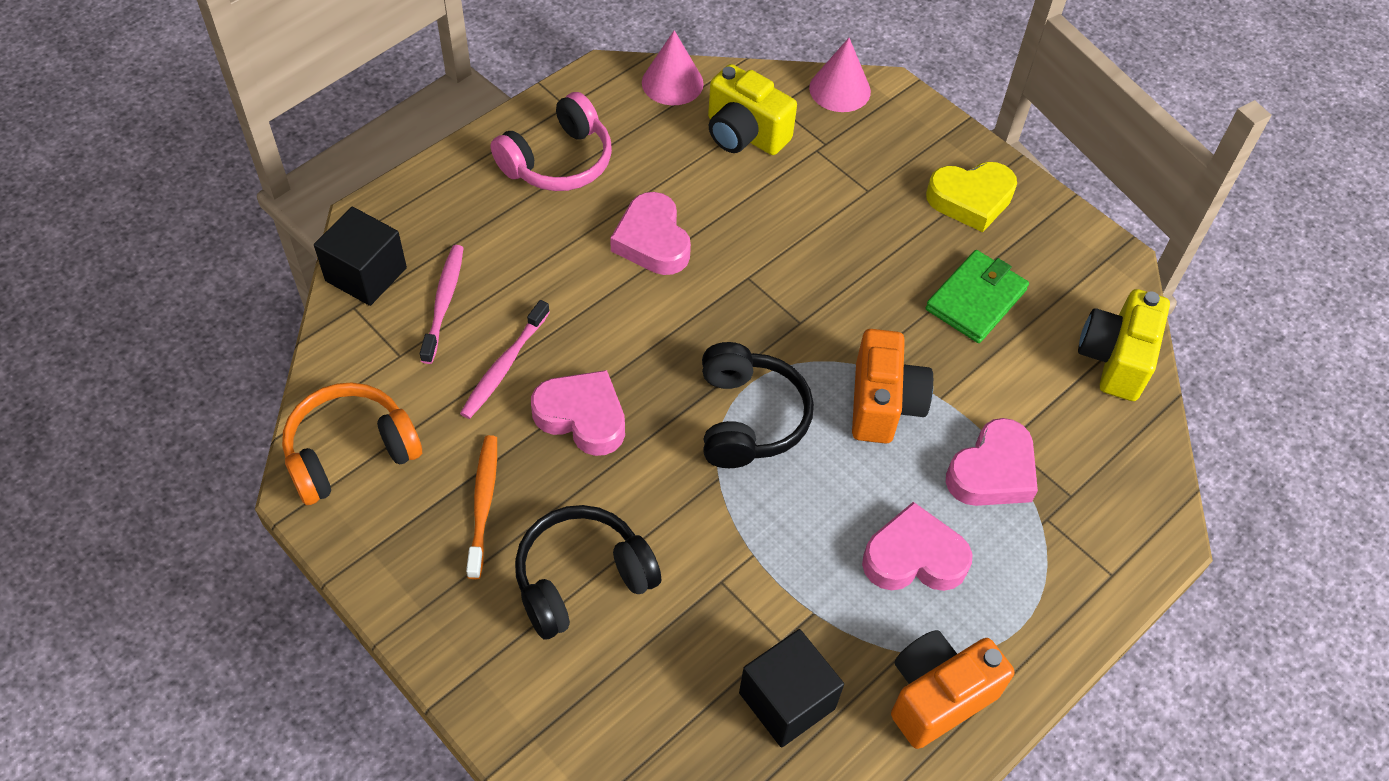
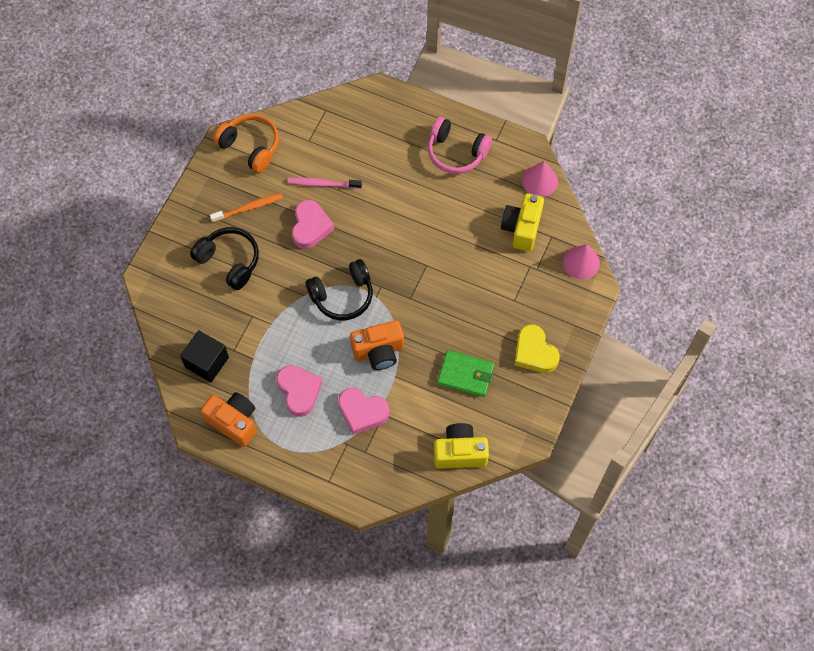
camera: 70 degrees right, 10 degrees up
(366, 274) = (346, 106): black cube -> none
(443, 303) = (345, 144): pink toothbrush -> none
(652, 241) = (427, 214): pink heart -> none

